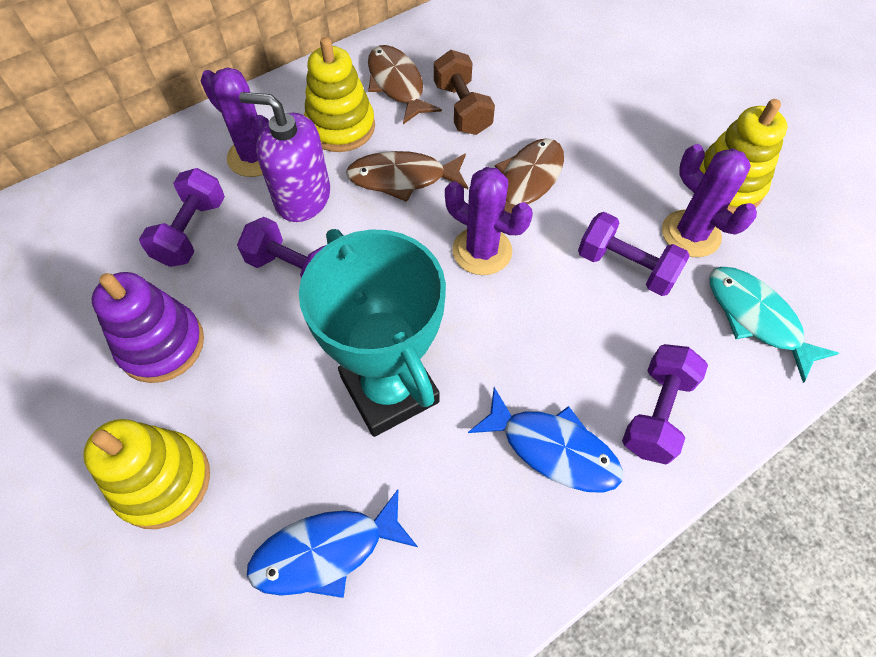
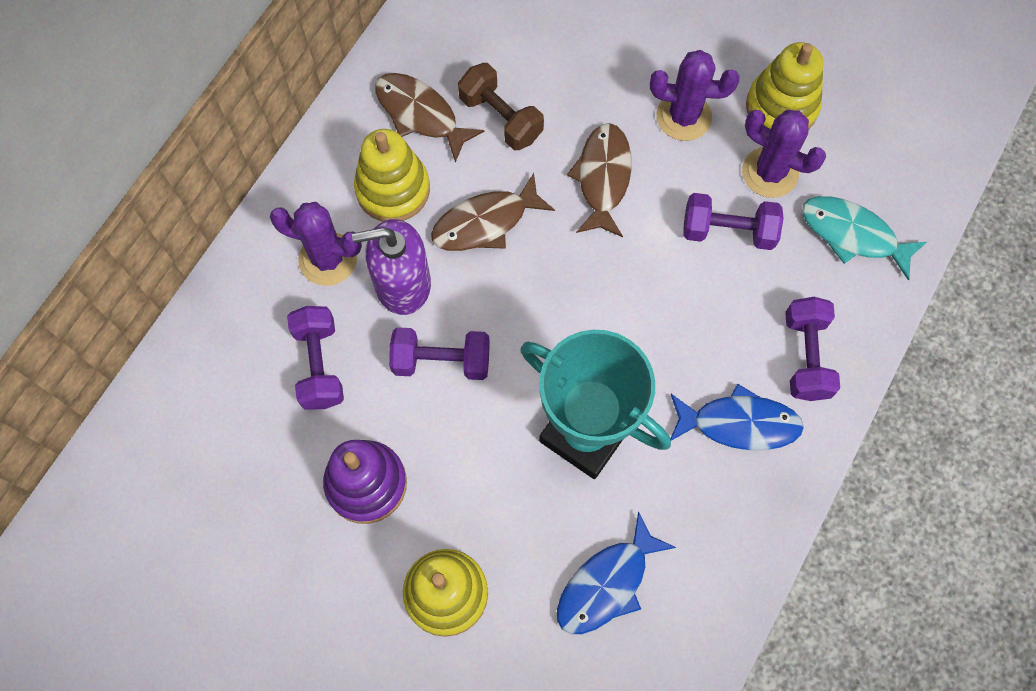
camera: 25 degrees left, 10 degrees up
(482, 251) = (597, 269): purple cactus -> purple cactus (683, 117)

